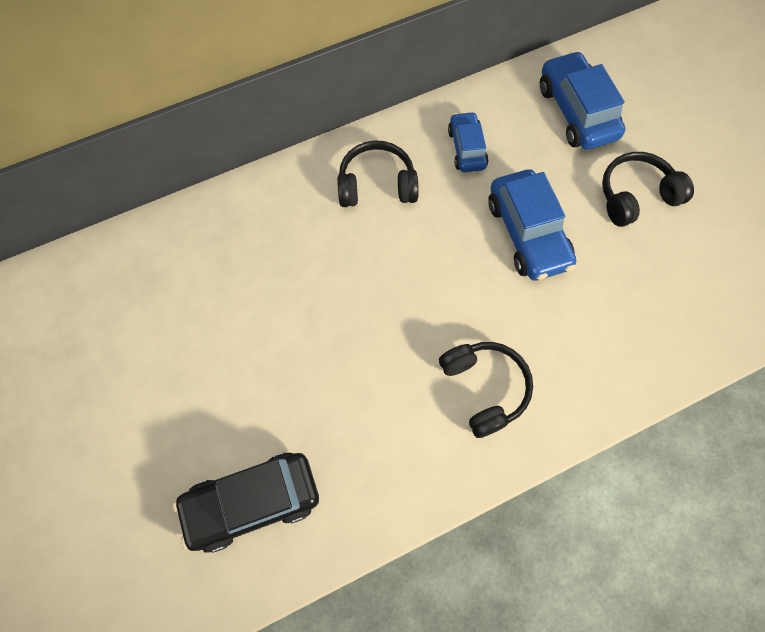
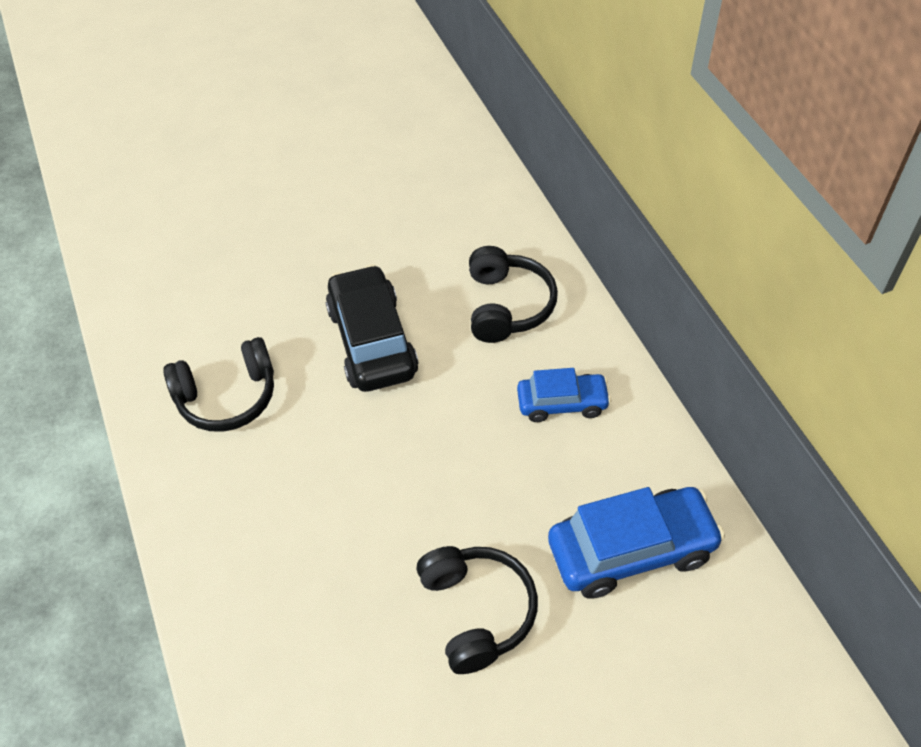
camera: 95 degrees right, 15 degrees down
(252, 502) = (161, 205): black car -> black car (372, 341)
(527, 233) = (425, 462): blue car -> none

